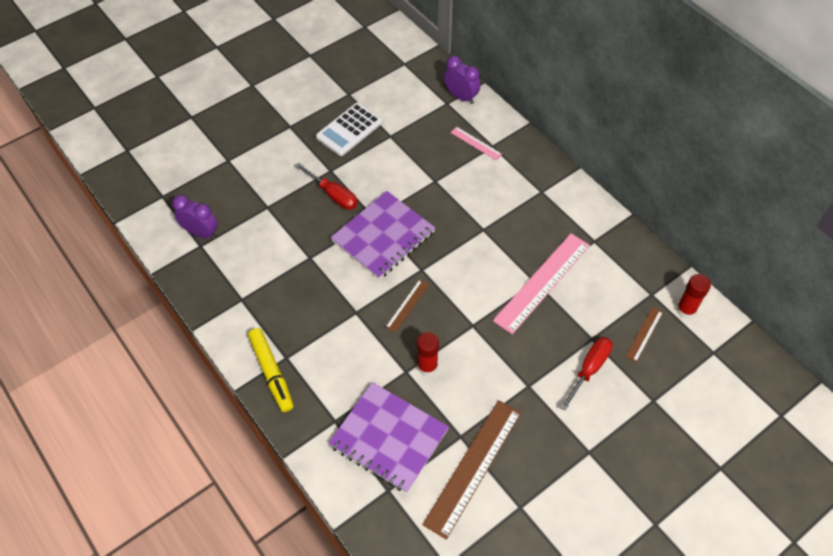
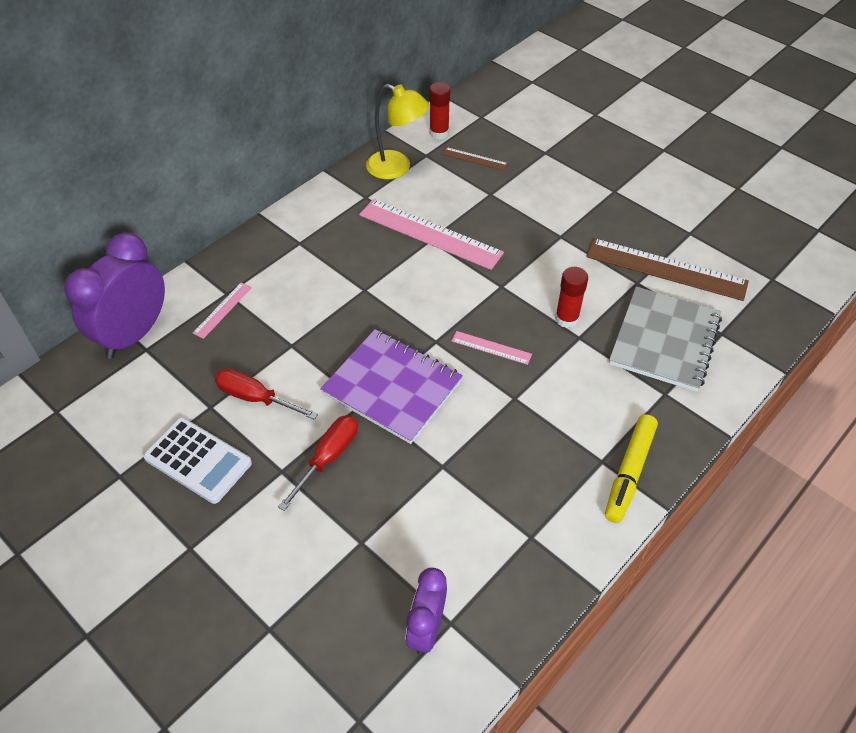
camera: 100 degrees left, 5 degrees down
(271, 373) = (629, 472): yellow marker -> yellow marker turned 150 degrees clockwise
(388, 438) = (665, 341): purple notebook -> grey notebook
(407, 305) = (491, 347): brown ruler -> pink ruler
(461, 97) = (134, 334): purple clock -> purple clock, size x1.69
(589, 369) = (527, 194): red screwdriver -> red screwdriver (256, 398)
(632, 268) = (397, 168): none -> yellow lamp

